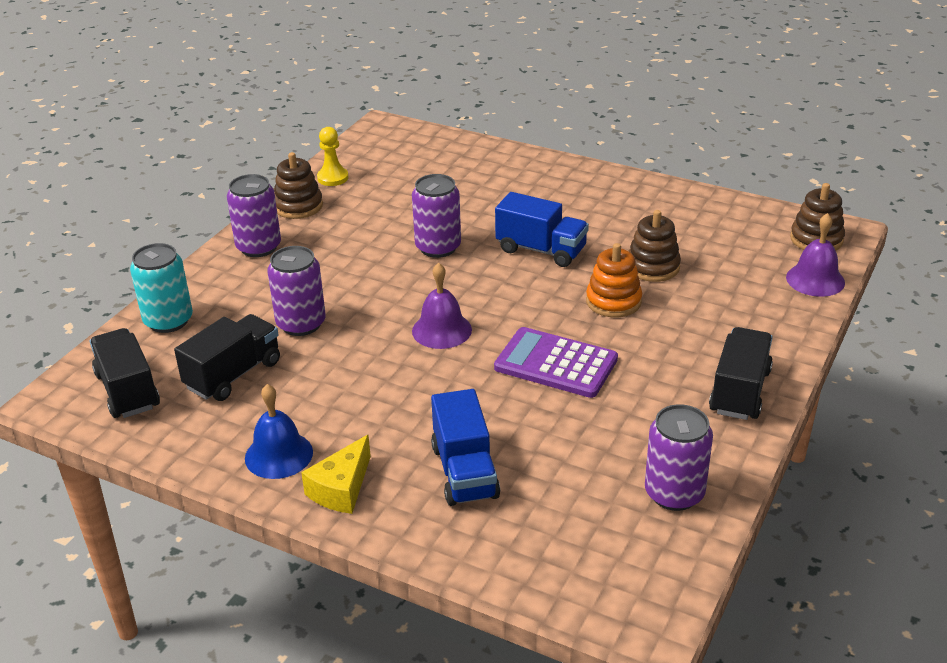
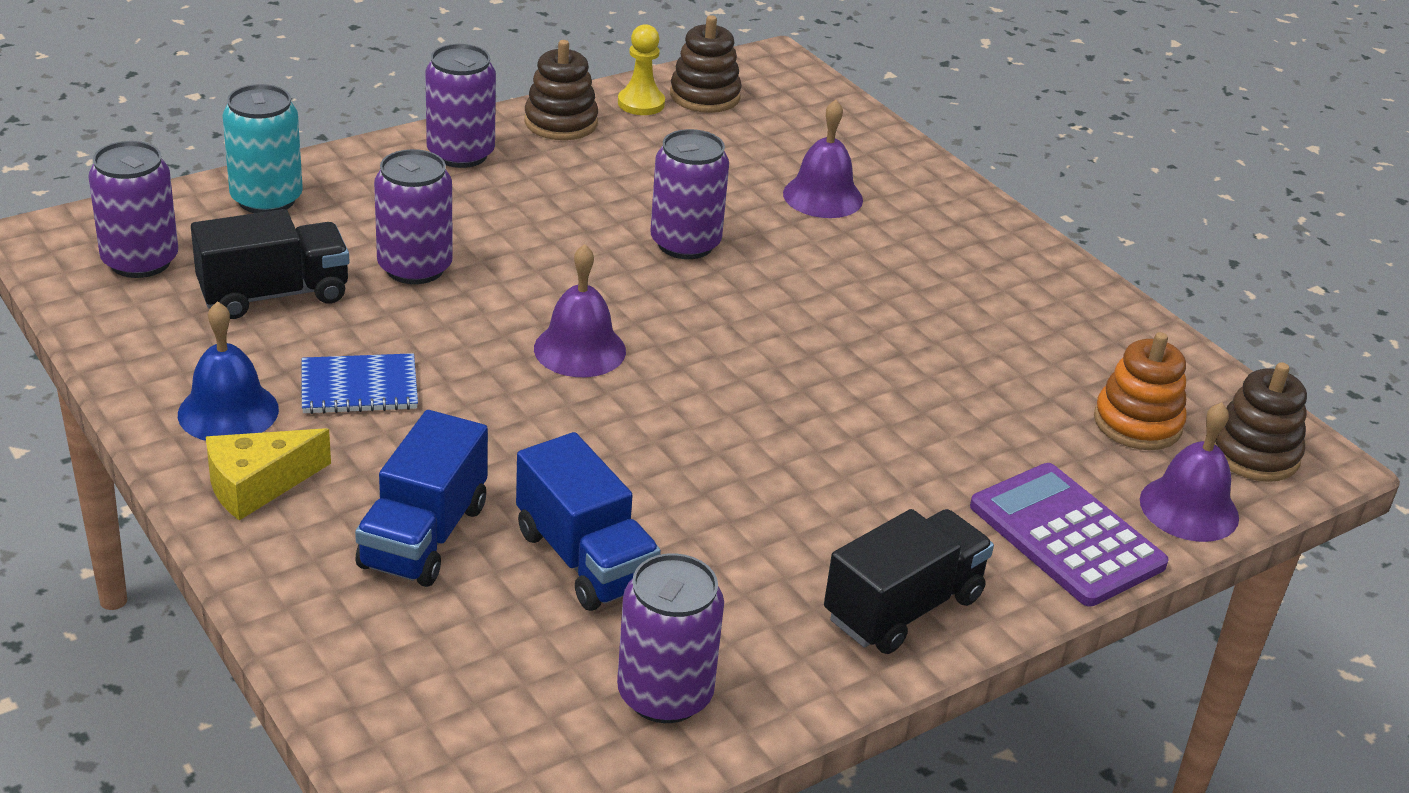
camera: 25 degrees right, 0 degrees up
(128, 391) = (140, 261): black truck -> purple can
(341, 406) = (359, 387): none -> blue notebook
(484, 192) = (823, 196): none -> purple bell
(541, 250) = (821, 302): blue truck -> blue truck (584, 559)
(556, 364) = (683, 456): purple calculator -> purple calculator (1066, 536)
(613, 301) = (850, 411): orange stacking toy -> orange stacking toy (1137, 423)
(652, 267) = (957, 389): brown stacking toy -> brown stacking toy (705, 96)

